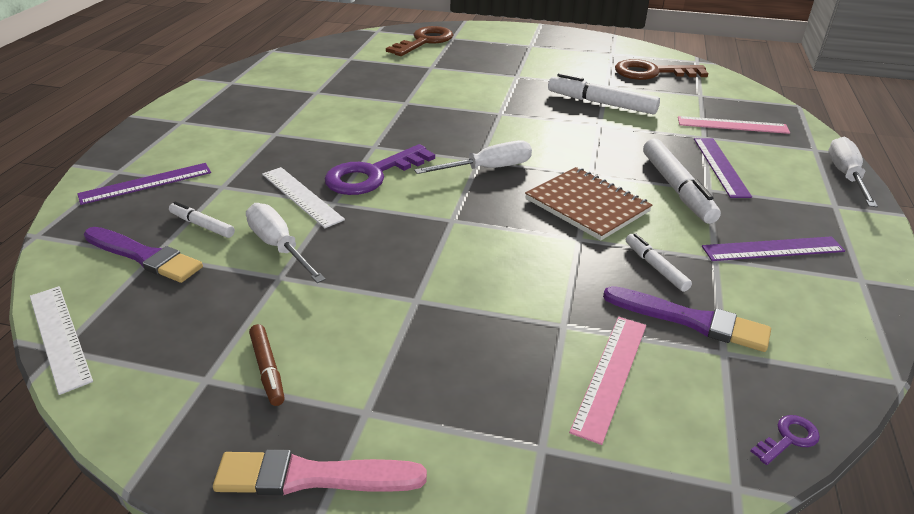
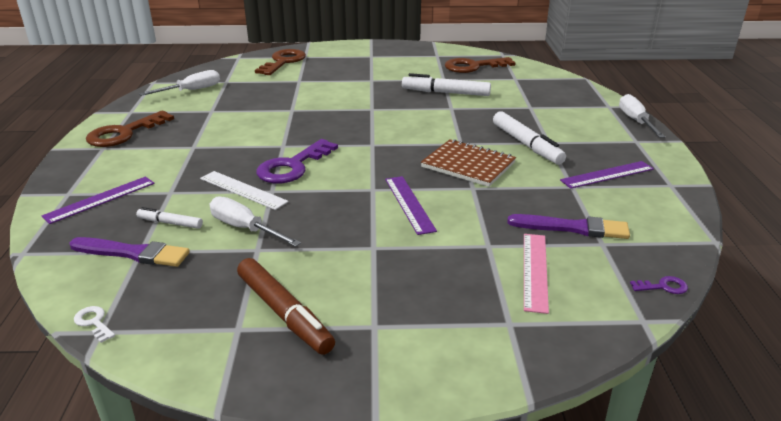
camera: 15 degrees left, 5 degrees down
(59, 336) = (94, 322): white ruler -> white key
(211, 107) = (124, 133): none -> brown key
(268, 369) = (284, 312): brown marker -> brown marker, size x1.82
(312, 477) = (357, 374): pink brush -> none
(487, 169) = (382, 150): white screwdriver -> white screwdriver (191, 90)
(656, 267) = (535, 198): white marker -> none
(720, 166) = (550, 126): purple ruler -> purple ruler (409, 204)
(732, 125) = (546, 97): pink ruler -> none
(788, 438) = (663, 287): purple key -> purple key turned 45 degrees clockwise

